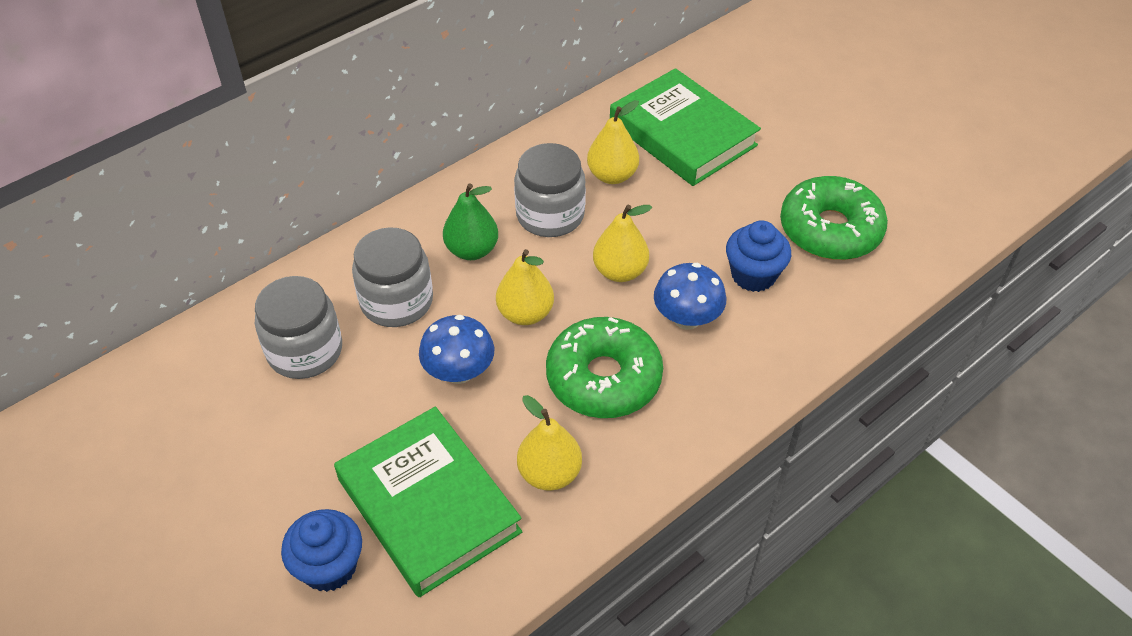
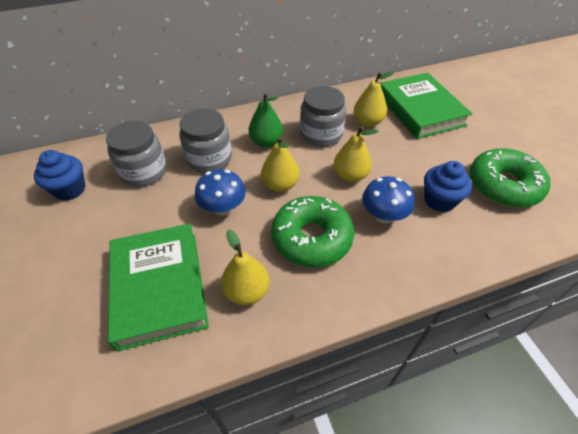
camera: 20 degrees right, 0 degrees up
(329, 567) = (76, 308): blue cupcake -> blue cupcake (70, 189)

